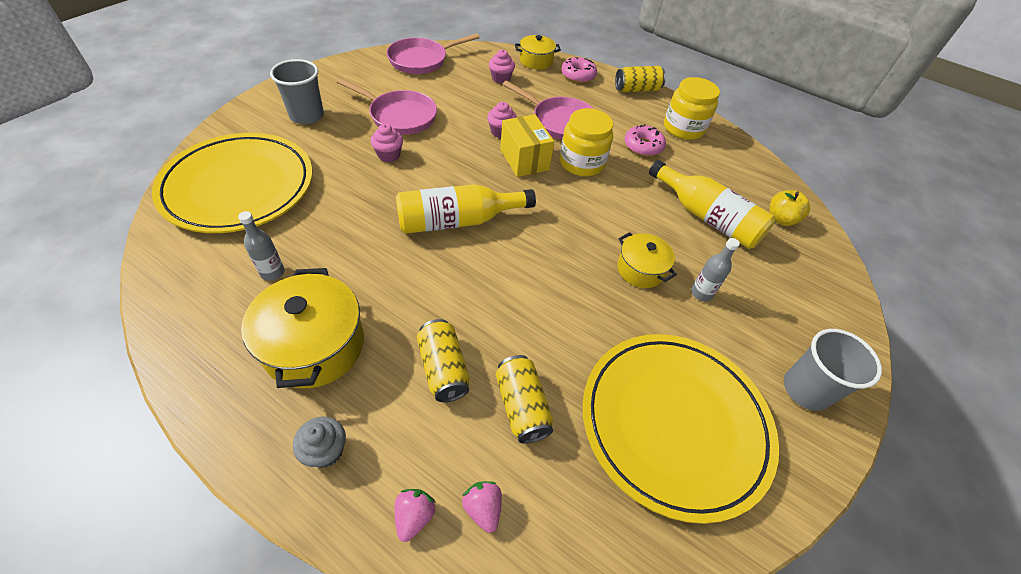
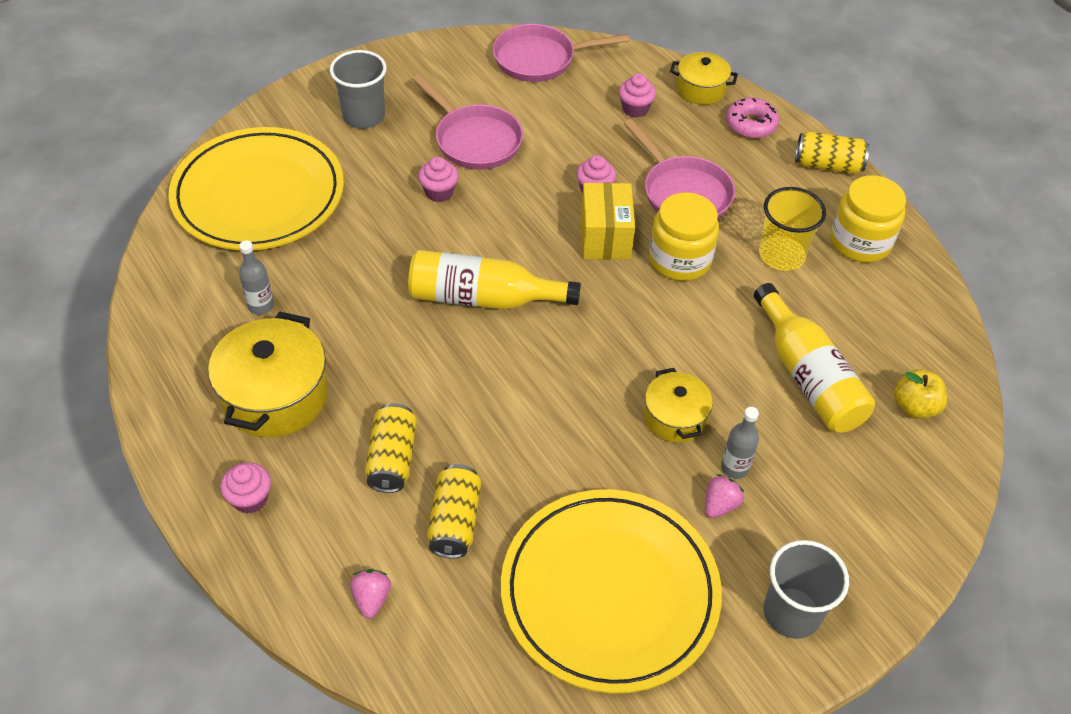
camera: 25 degrees right, 0 degrees up
(325, 451) = (250, 499): grey cupcake -> pink cupcake
(414, 516) = (306, 582): pink strawberry -> pink strawberry (720, 505)
(643, 146) = (781, 255): pink donut -> yellow cup

